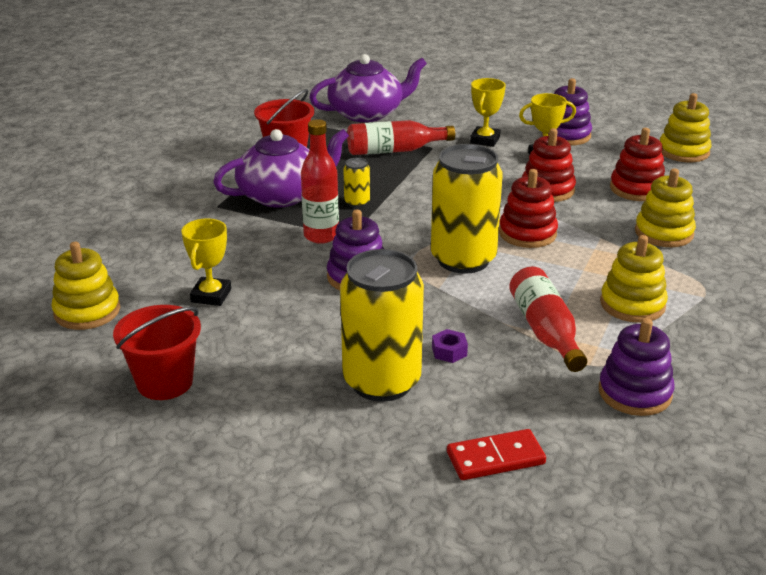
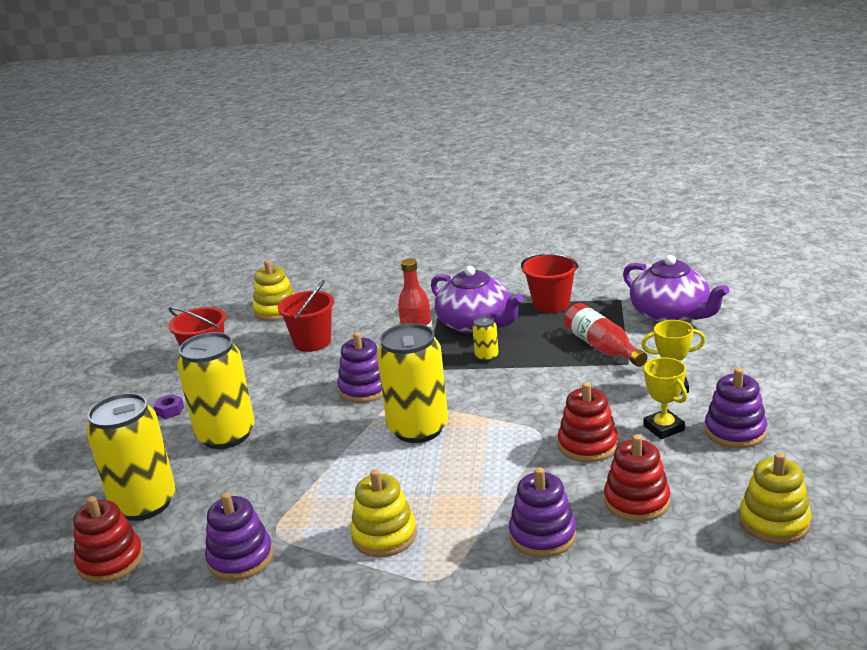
camera: 75 degrees right, 5 degrees down
(211, 295) = (312, 342): yellow trophy -> red bucket
(449, 351) = (274, 454): purple nut -> purple nut (170, 411)
(495, 458) = (144, 504): red domino -> yellow can
(527, 233) = (486, 451): red stacking toy -> red stacking toy (111, 561)
(545, 331) = (319, 494): red bottle -> none
(664, 233) = (543, 535): yellow stacking toy -> purple stacking toy

